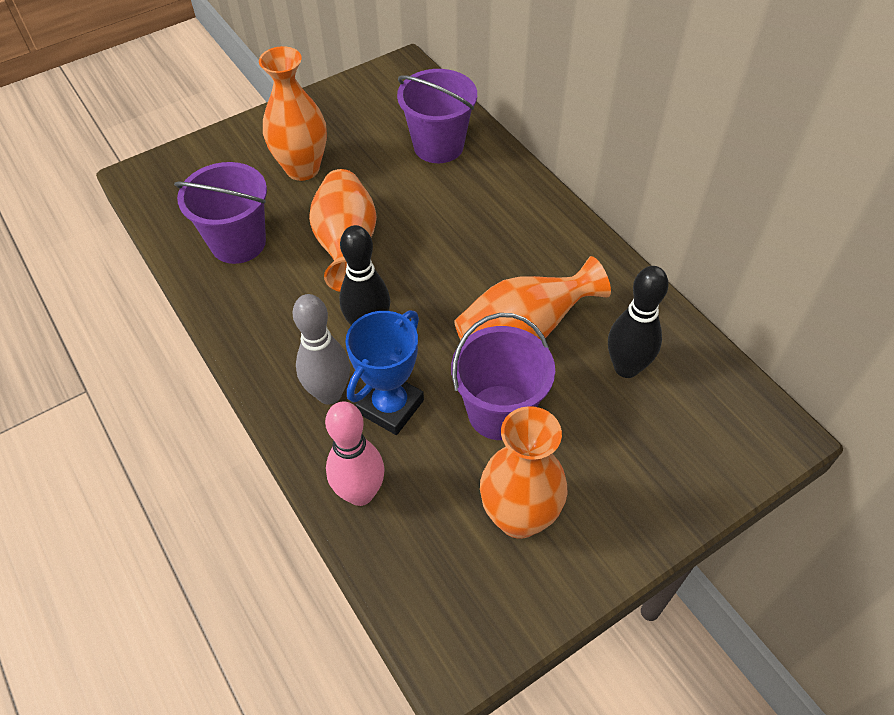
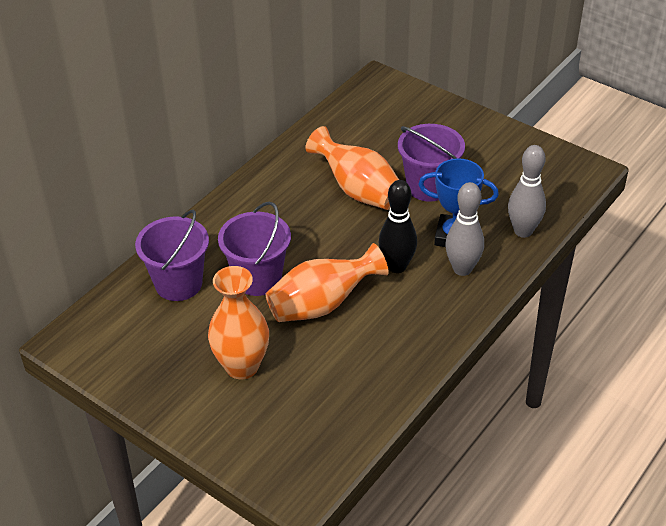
camera: 110 degrees left, 10 degrees down
(238, 243) = (351, 376): purple bucket -> purple bucket (258, 278)
(360, 493) = (523, 231): pink bowling pin -> grey bowling pin
(519, 517) = (494, 163): orange vase -> none
(626, 368) = (363, 141): black bowling pin -> none

